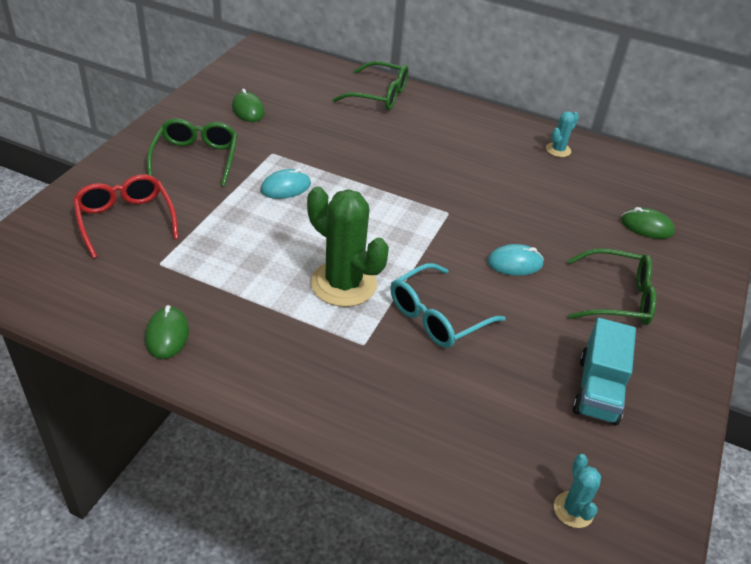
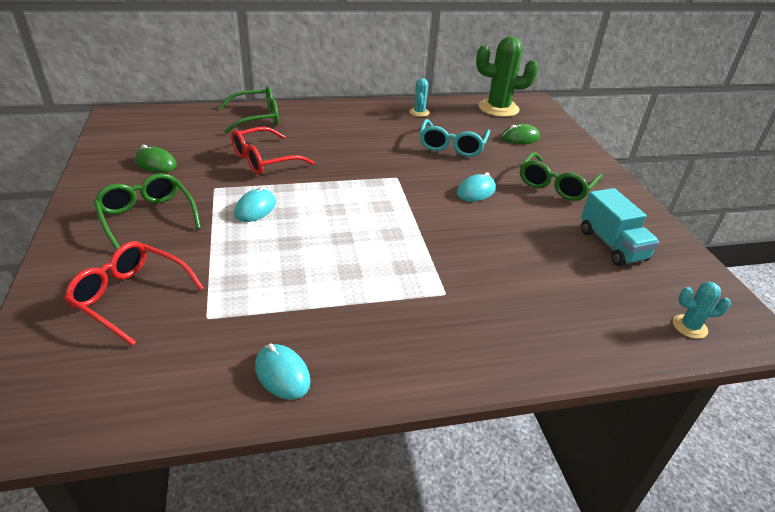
camera: 35 degrees left, 5 degrees down
(167, 335) = (282, 374): green mouse -> turquoise mouse
(340, 143) = (264, 160): none -> red glasses
(343, 284) = (381, 258): green cactus -> green cactus (498, 108)
(436, 317) = (470, 249): turquoise glasses -> turquoise glasses (452, 146)
(573, 510) = (689, 327): turquoise cactus -> turquoise cactus turned 45 degrees counterclockwise
(617, 298) = (555, 185): green glasses -> green glasses turned 150 degrees clockwise

